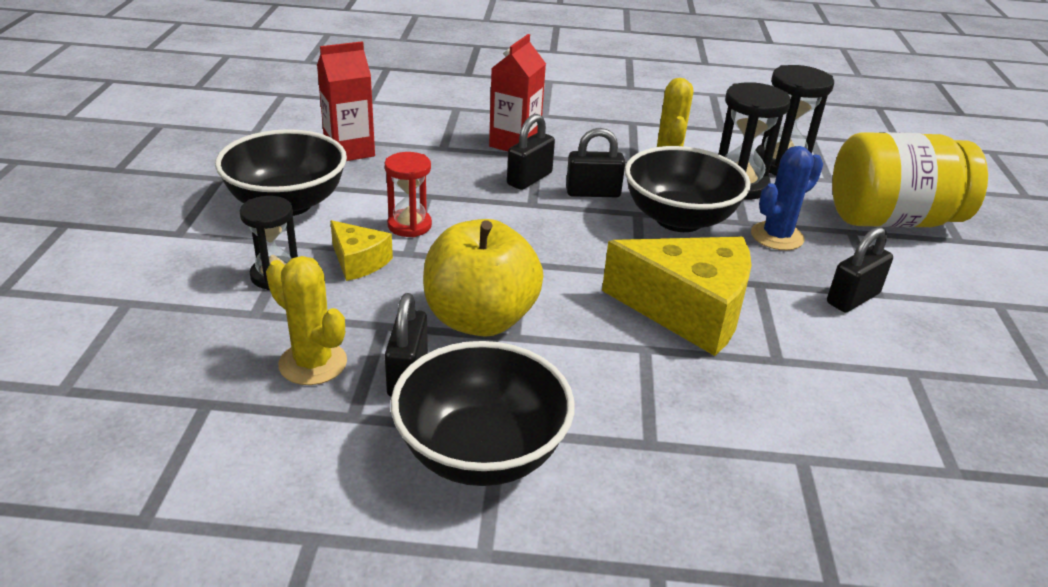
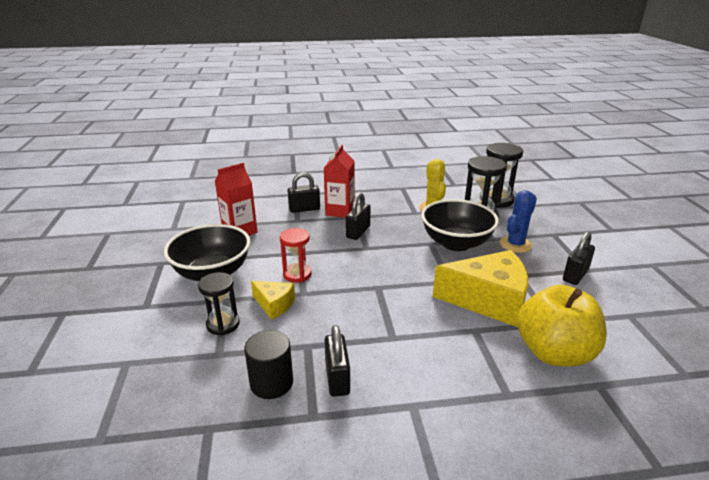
camera: 10 degrees left, 5 degrees down
(313, 363) = (271, 383): yellow cactus -> black cylinder
(480, 319) = (367, 330): yellow apple -> yellow apple (554, 352)
(481, 452) = (407, 424): black bowl -> none
(593, 193) = (399, 235): black padlock -> black padlock (304, 209)
(891, 220) = (571, 224): yellow jar -> none

